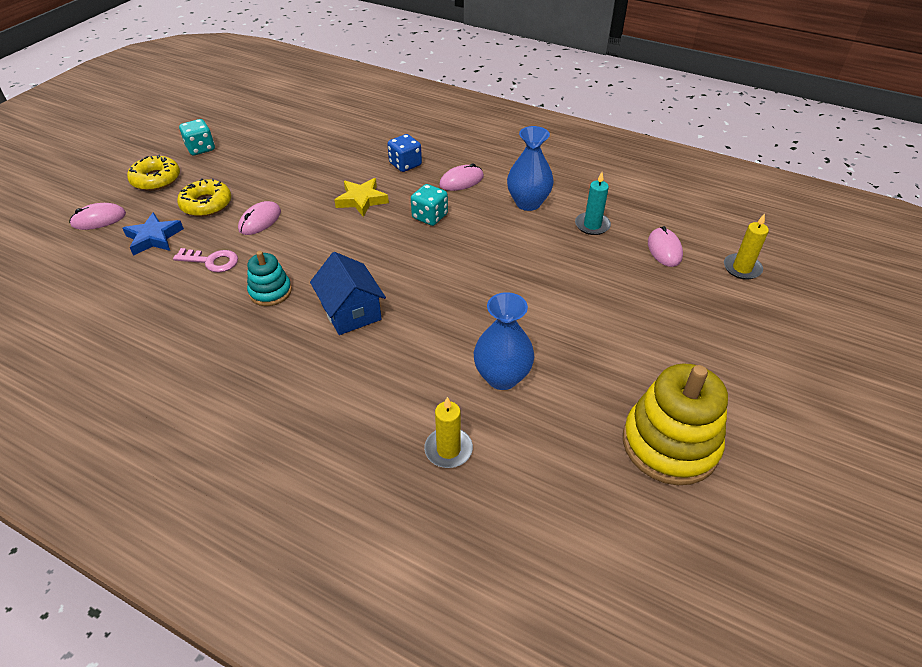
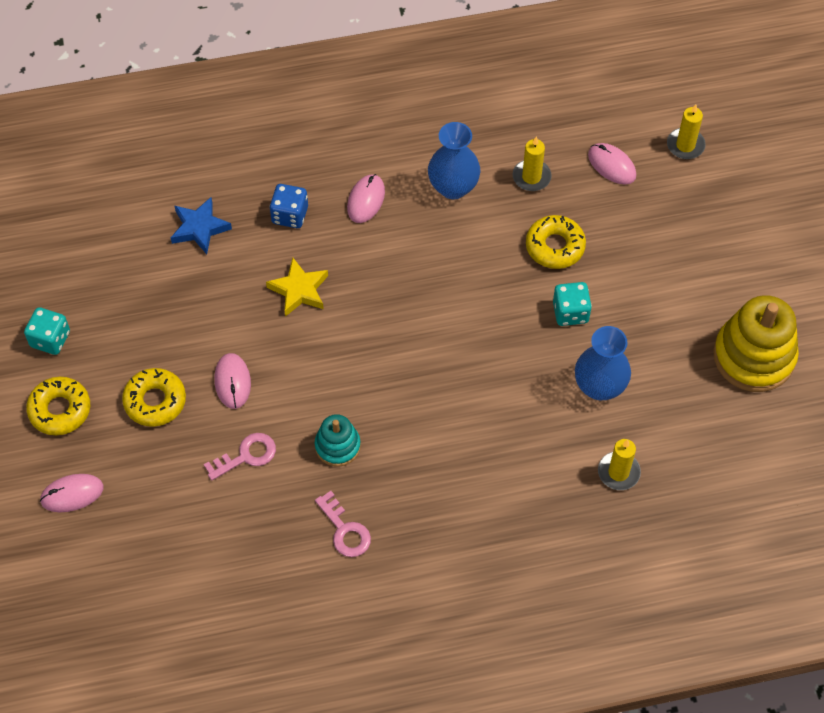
camera: 40 degrees left, 15 degrees up
(99, 219) = (72, 494): pink mouse -> pink mouse turned 45 degrees clockwise
(154, 238) = (157, 473): blue star -> blue star (199, 228)
(205, 343) = (345, 530): none -> pink key
(351, 312) = (427, 414): blue house -> none
(430, 216) = (383, 266): turquoise dice -> turquoise dice (570, 312)
(566, 271) = (555, 246): none -> yellow donut
(592, 225) = (531, 177): turquoise candle -> yellow candle

